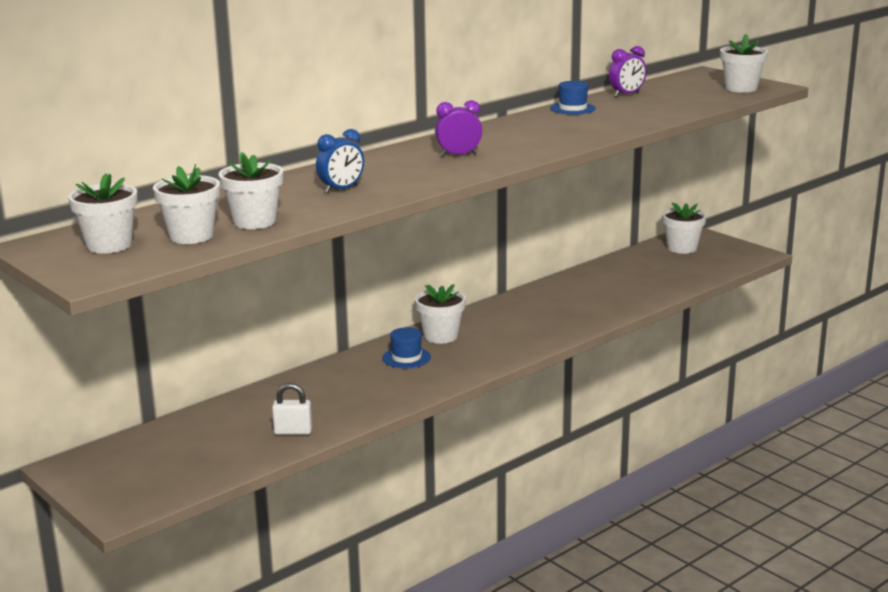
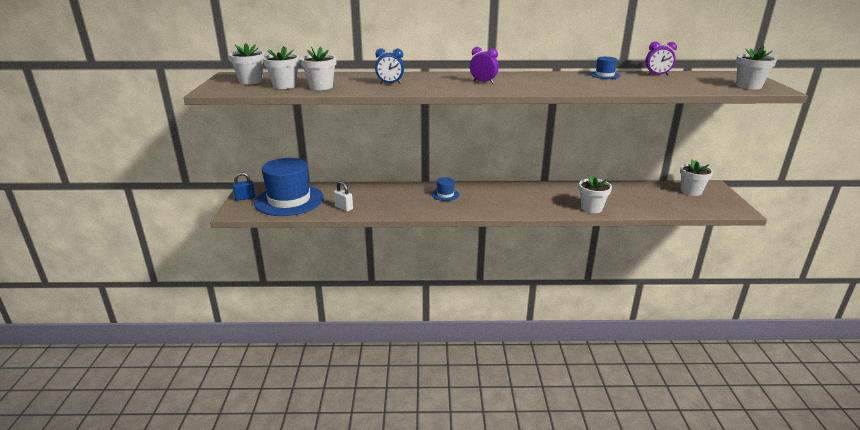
camera: 40 degrees right, 5 degrees up
(92, 484) = (245, 198): none -> blue padlock
(180, 457) = (289, 200): none -> blue hat
(440, 336) = (478, 191): white flower pot -> white flower pot (591, 208)

